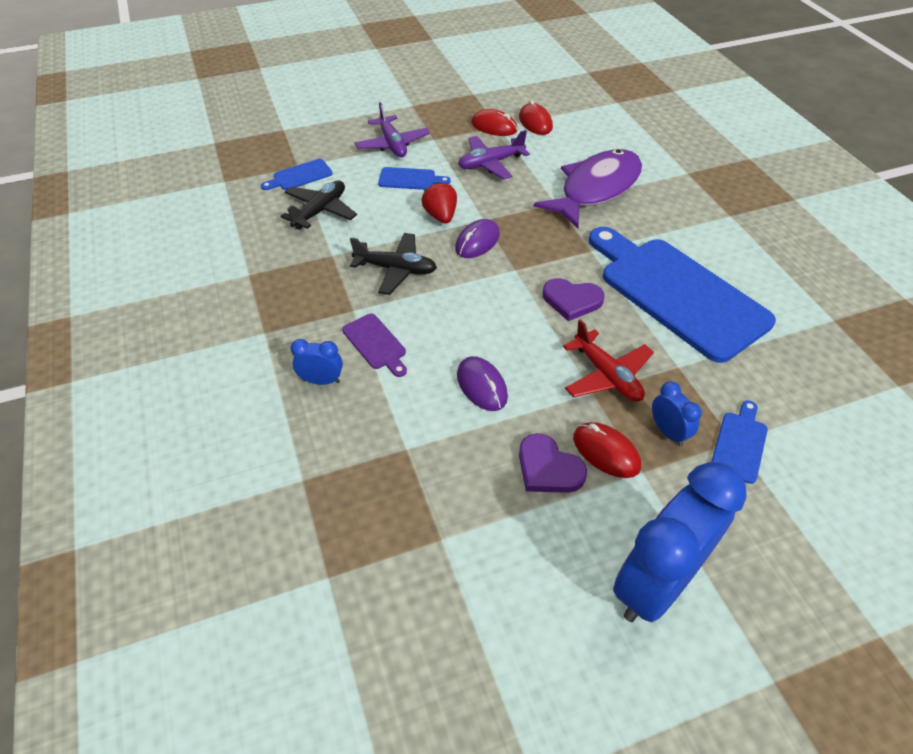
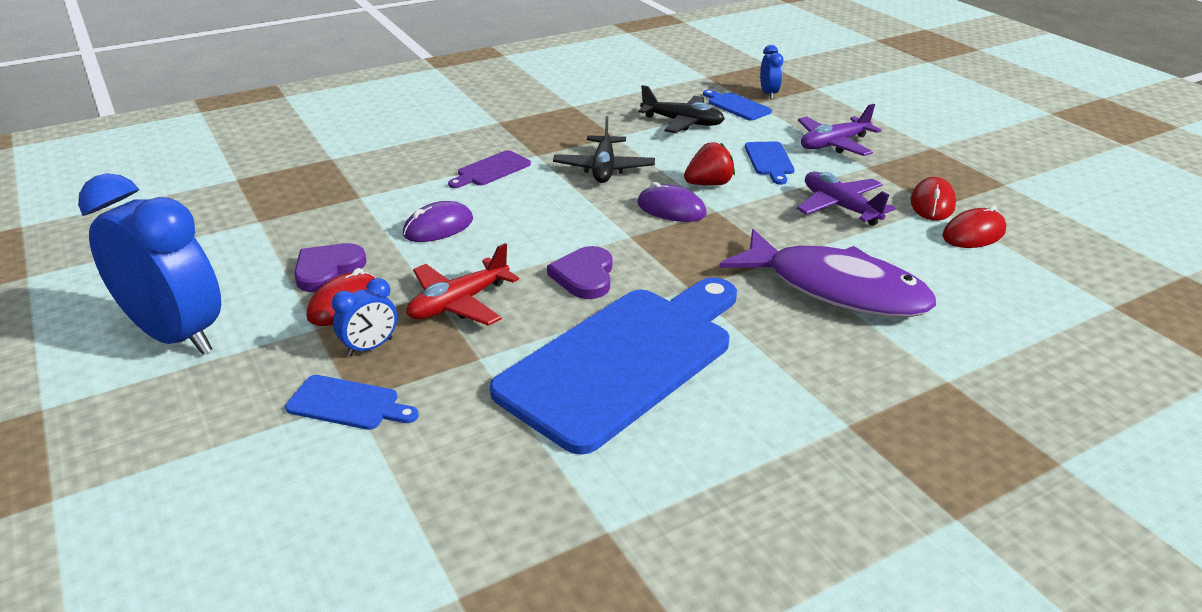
camera: 80 degrees right, 15 degrees down
(321, 381) = (441, 152): blue clock -> blue clock (768, 94)

